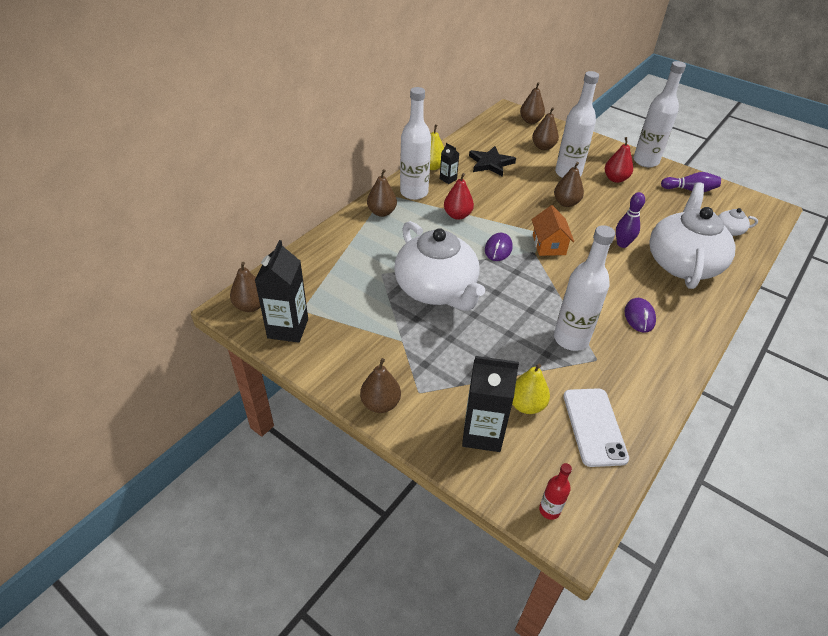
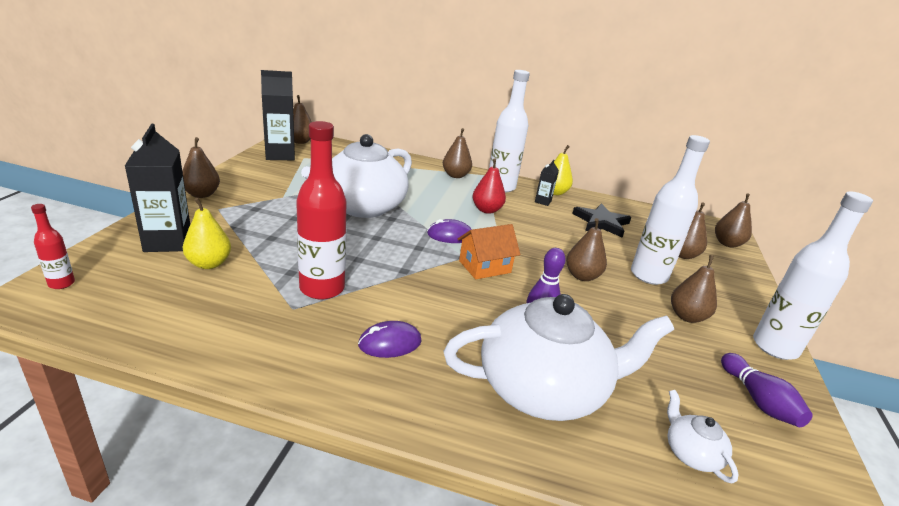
camera: 65 degrees right, 15 degrees down
(571, 339) = (322, 288): white bottle -> red bottle
(594, 426) = (179, 309): white phone -> none
(615, 179) = (687, 316): red pear -> brown pear

